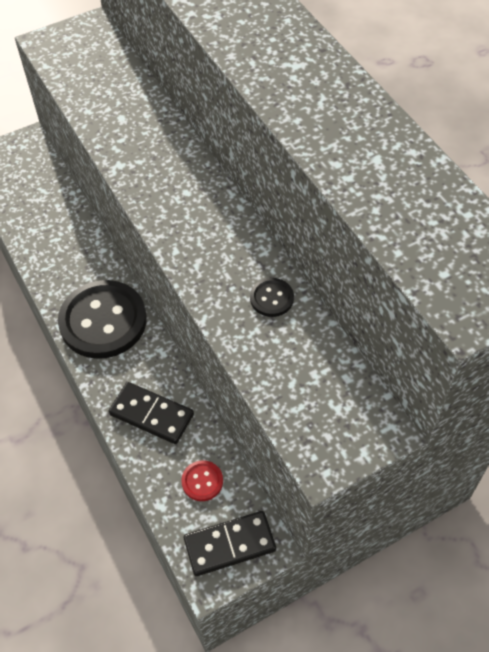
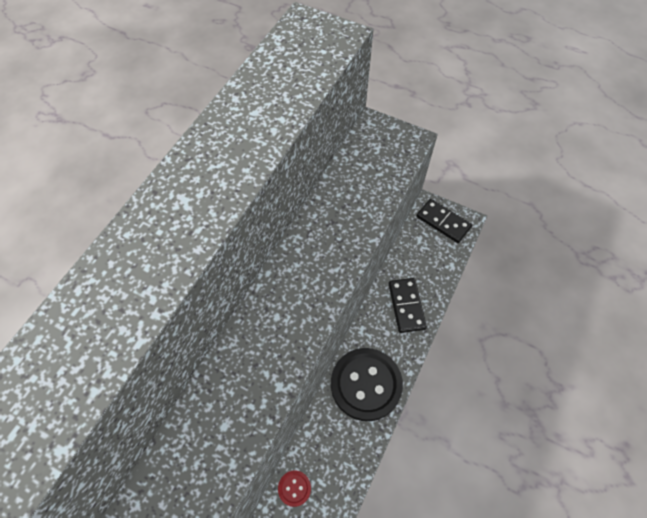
camera: 125 degrees left, 5 degrees up
(202, 481) = (422, 254): red button -> red button (294, 488)
(271, 298) = (331, 213): black button -> none

